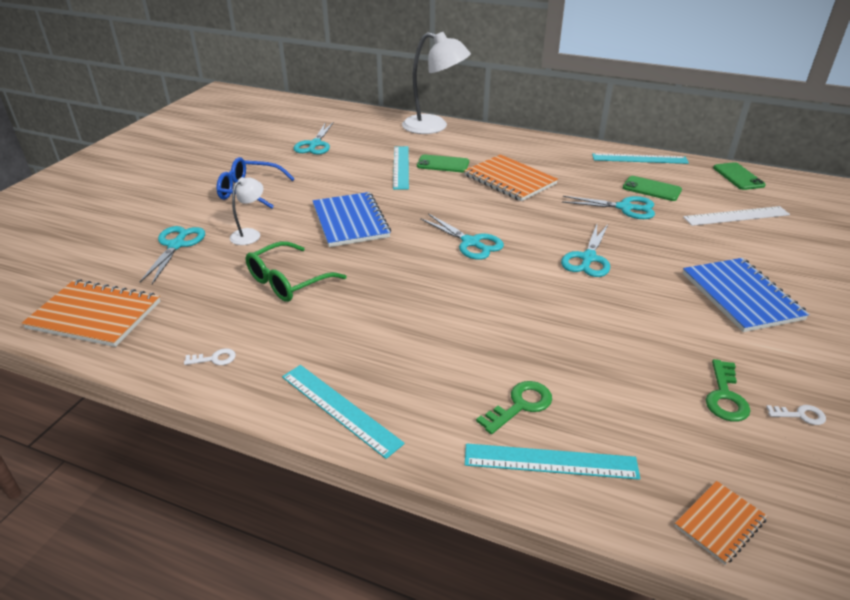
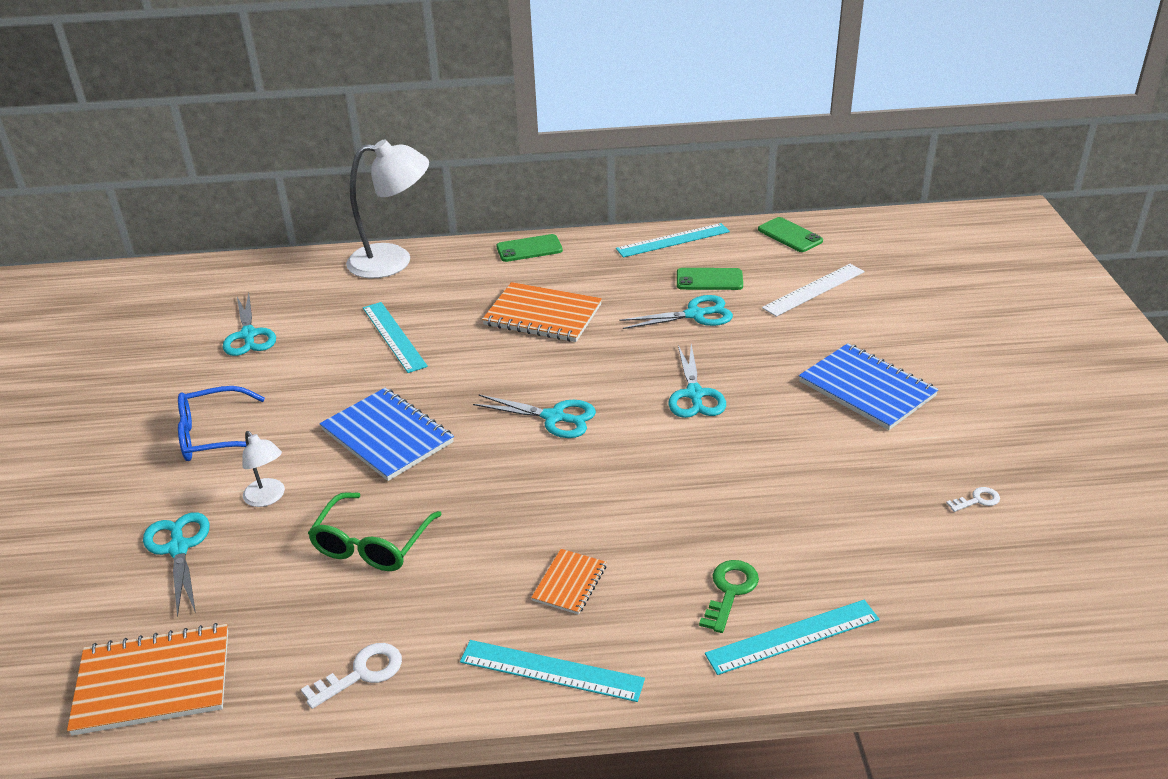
camera: 25 degrees left, 0 degrees up
(215, 359) = (362, 673): white key -> white key, size x1.61
(250, 234) = (268, 498): white lamp -> white lamp turned 135 degrees clockwise
(443, 164) = (445, 316): green phone -> green phone (529, 249)
(719, 523) = (963, 631): orange notebook -> orange notebook (569, 583)
(725, 396) = (907, 506): green key -> none

